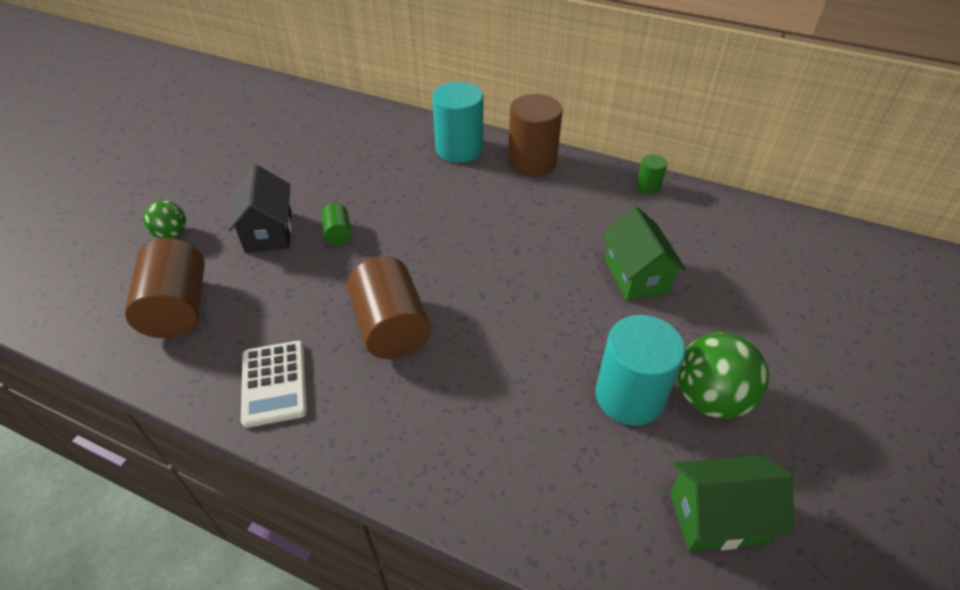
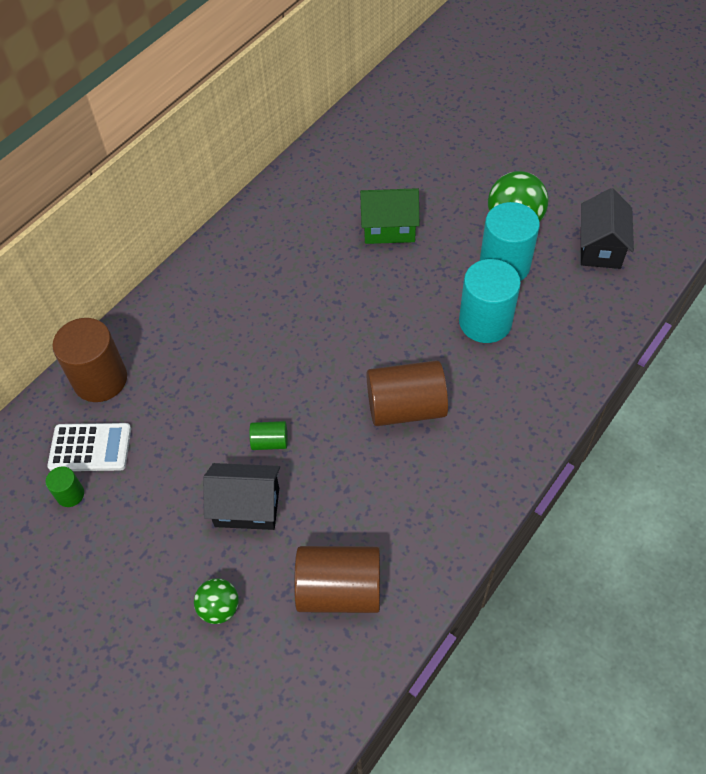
camera: 75 degrees left, 10 degrees up
(274, 383) = (450, 500): white calculator -> white calculator (90, 447)
(459, 149) = (168, 320): turquoise cylinder -> turquoise cylinder (485, 322)
(532, 162) = (214, 264): brown cylinder -> brown cylinder (100, 379)
(648, 186) = (282, 189): green cylinder -> green cylinder (70, 494)
(717, 517) = (600, 247): green house -> black house

